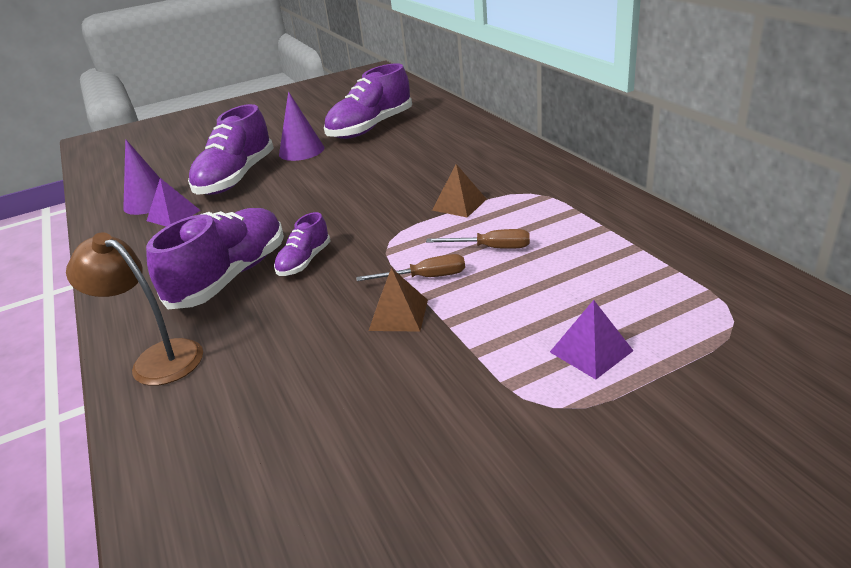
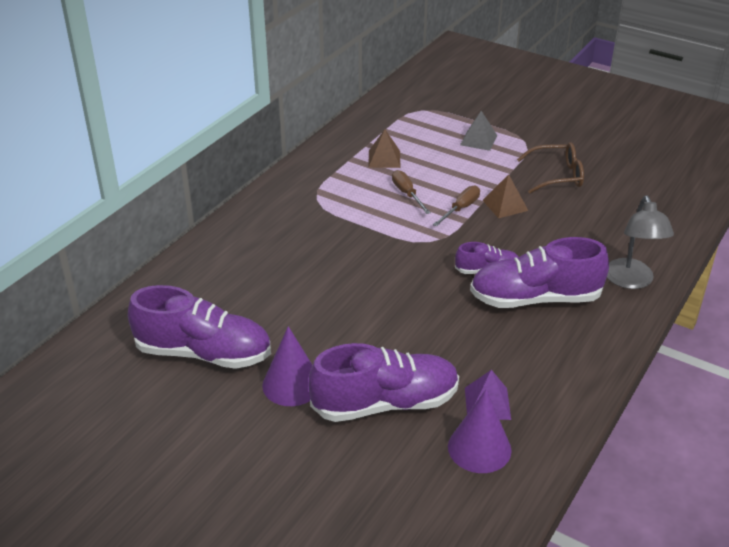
camera: 125 degrees left, 5 degrees up
(157, 358) = (631, 281): brown lamp -> grey lamp
(420, 398) = (557, 176): none -> brown glasses
(425, 277) = (461, 208): brown screwdriver -> brown screwdriver turned 75 degrees clockwise
(459, 204) = (355, 226): brown pyramid -> brown pyramid (384, 159)
(591, 351) = (478, 140): purple pyramid -> grey pyramid

